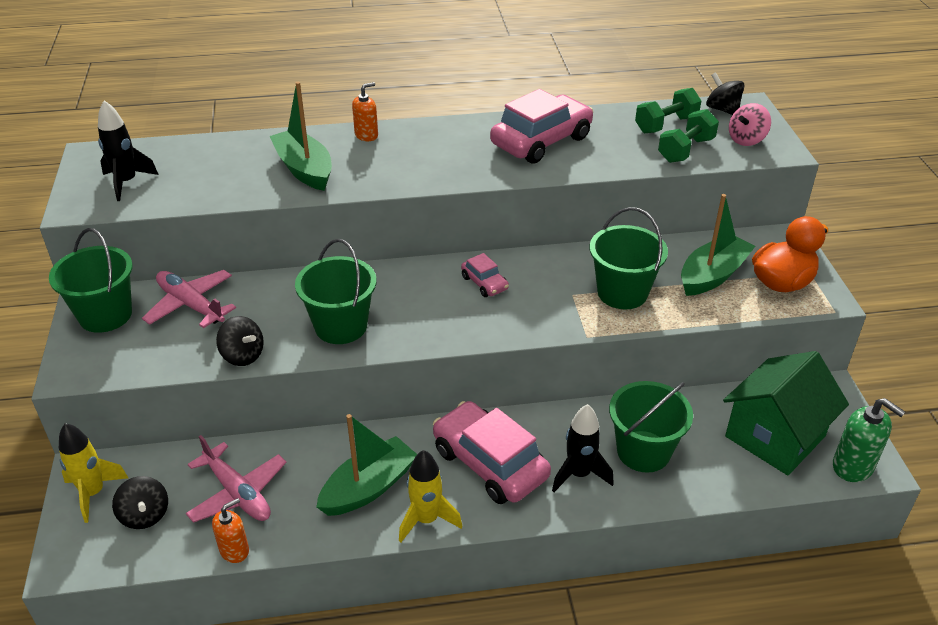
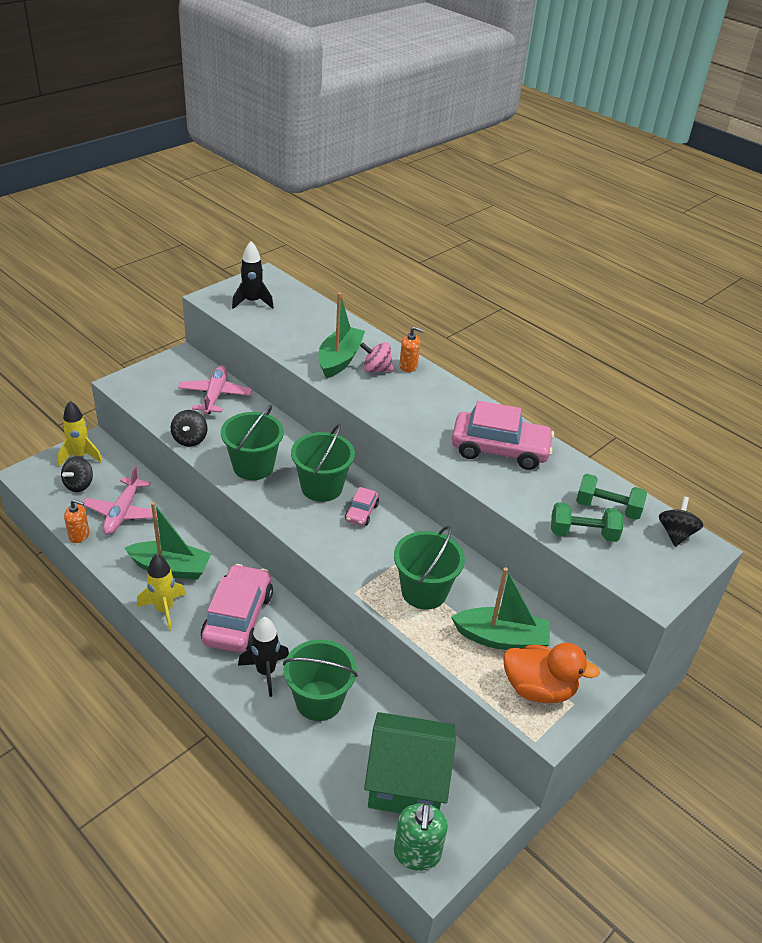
camera: 50 degrees right, 0 degrees up
(105, 315) = (177, 369): green bucket -> green bucket (321, 487)
(746, 140) = (645, 566): pink spinning top -> pink spinning top (376, 369)

